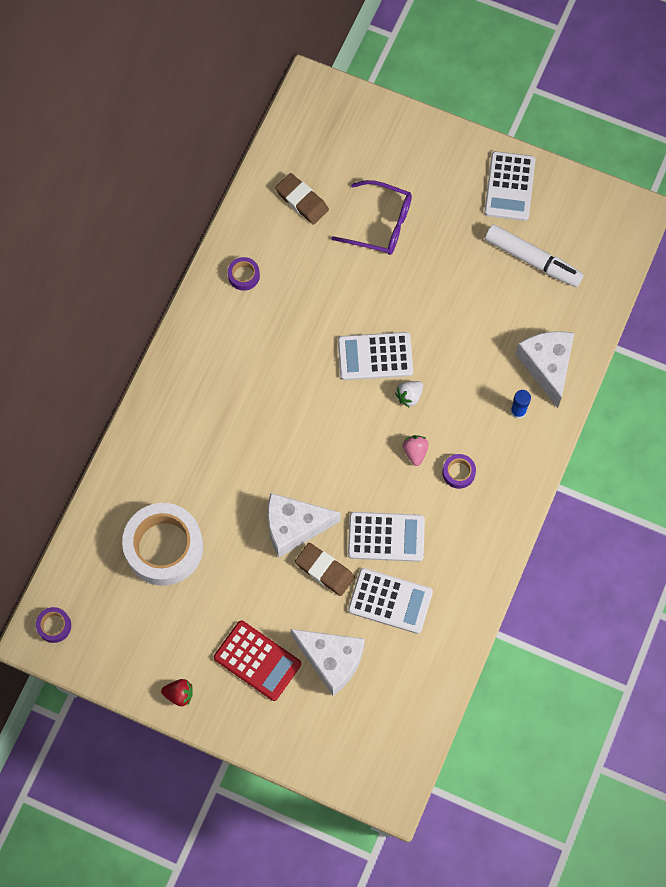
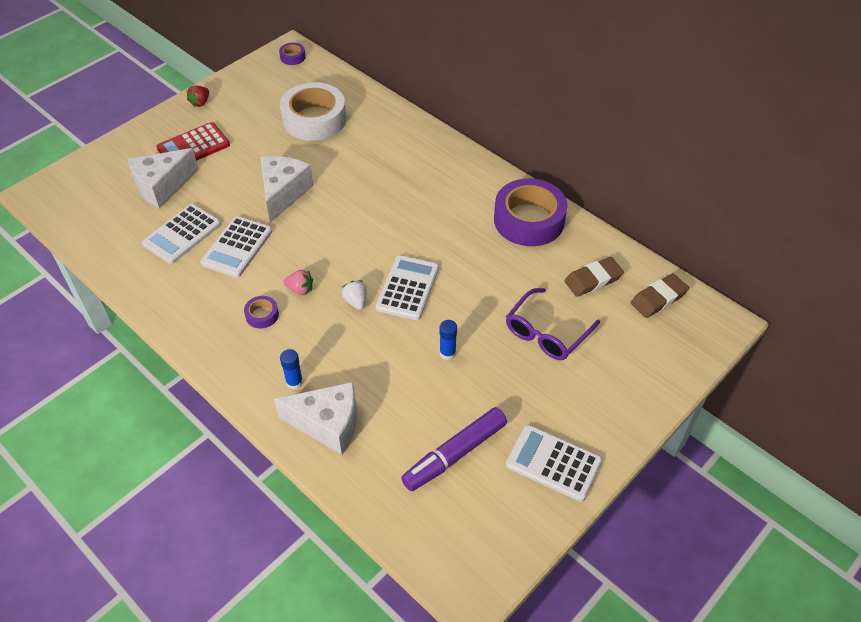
camera: 110 degrees right, 20 degrees down
(244, 276) = (529, 220): purple tape -> purple tape, size x2.35
(324, 570) = (235, 202): brown eraser -> brown eraser (658, 298)
(435, 297) = (447, 353): none -> blue glue stick
(532, 260) = (455, 454): white marker -> purple marker

